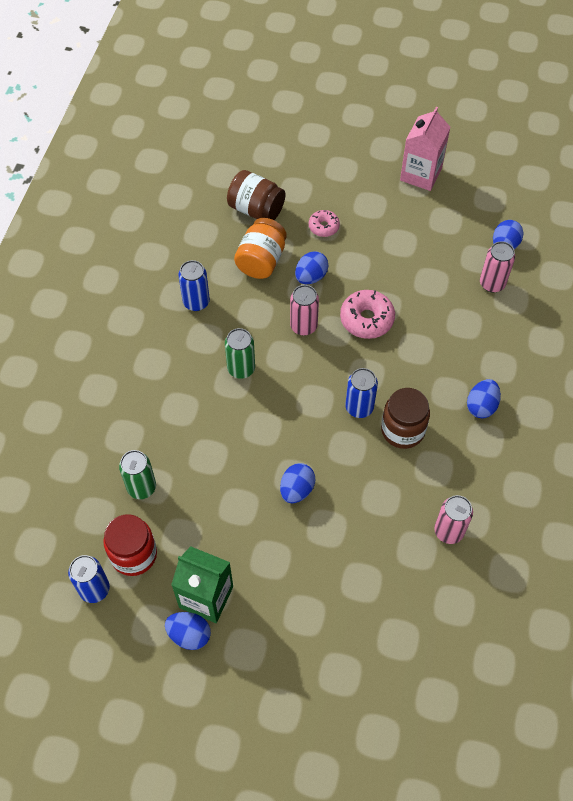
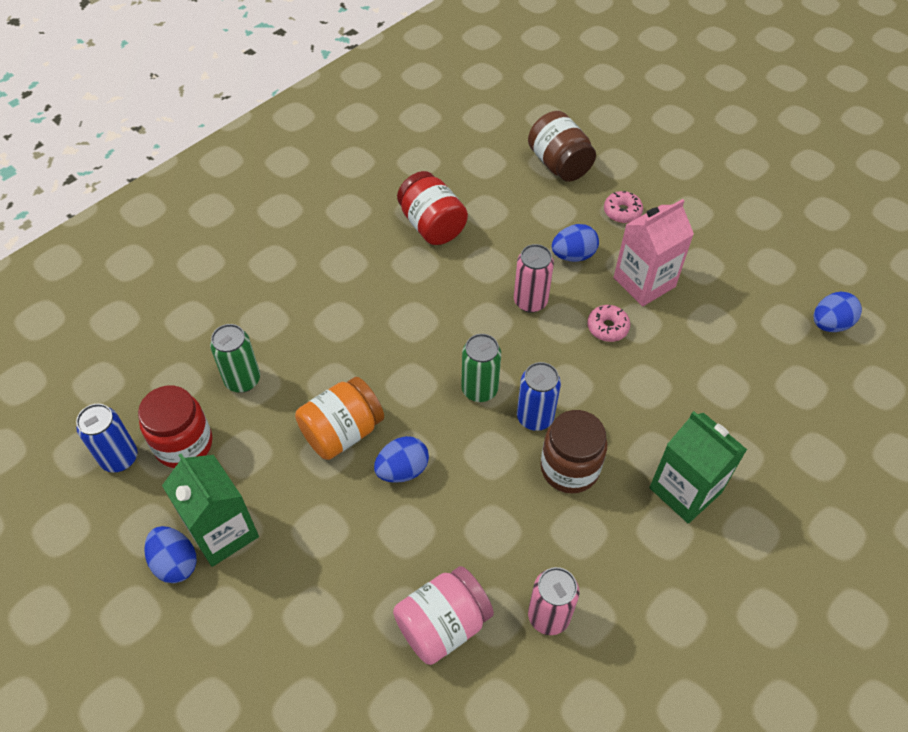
camera: 30 degrees right, 5 degrees down
(196, 302) = (432, 225): blue can -> red jar
(241, 368) = (432, 312): green can -> green can (479, 389)
(261, 260) = (529, 215): orange jar -> orange jar (342, 432)
(366, 319) = (607, 327): pink donut -> pink donut, size x0.60
(389, 573) = (443, 625): none -> pink jar
(421, 174) = (772, 206): pink carton -> pink carton (644, 282)
(481, 406) = (685, 490): blue egg -> green carton
(492, 283) = (787, 359): pink can -> none

